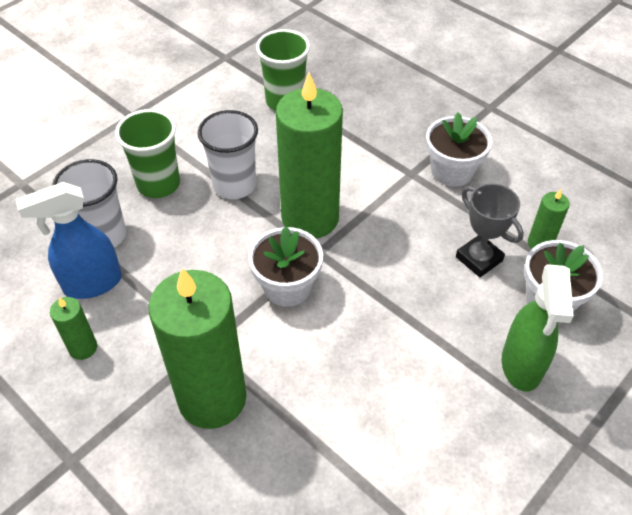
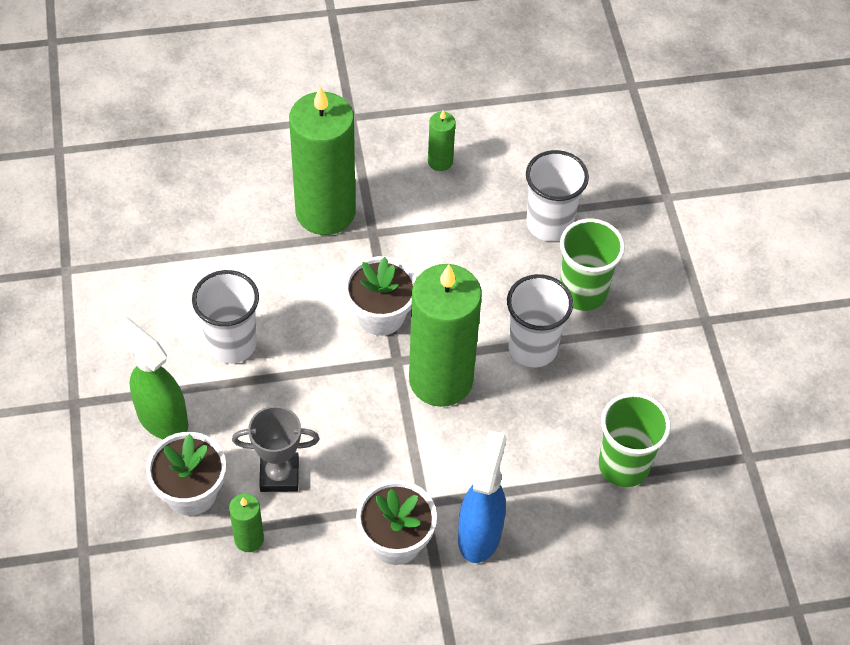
camera: 125 degrees right, 5 degrees up
(92, 284) = (500, 193): blue spray bottle -> blue spray bottle (480, 534)
(410, 368) = (231, 344): none -> white cup

